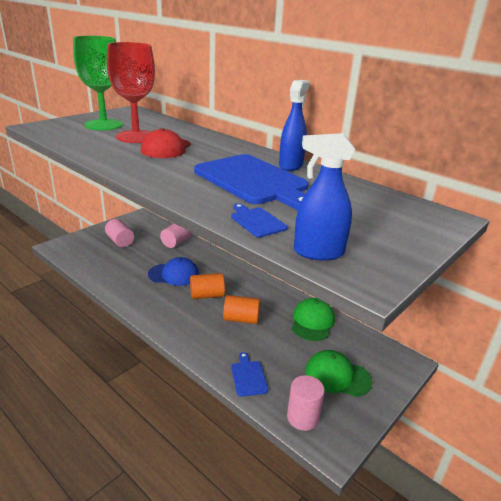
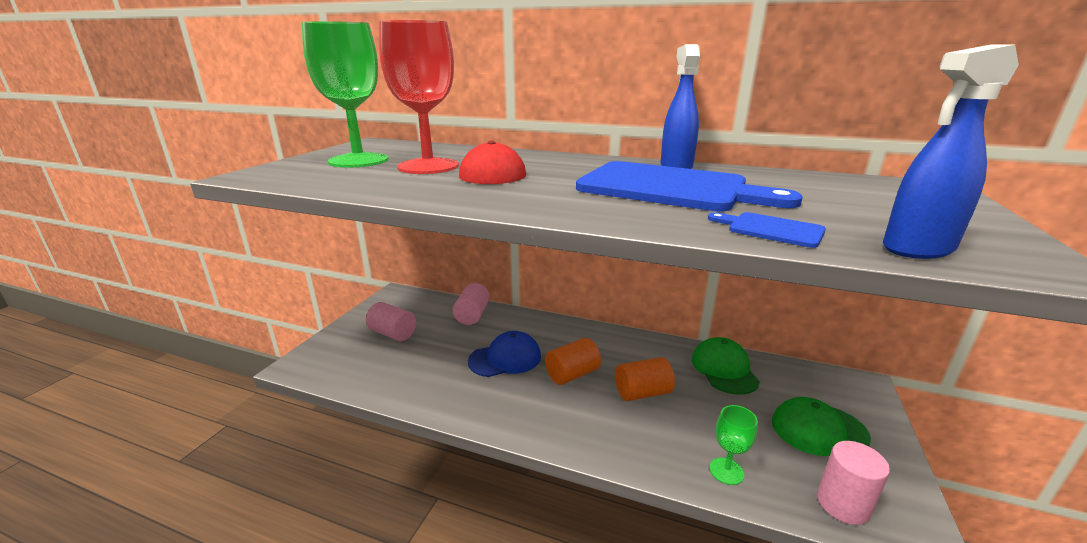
camera: 20 degrees left, 5 degrees down
(248, 376) = (726, 471): blue cutting board -> green goblet

